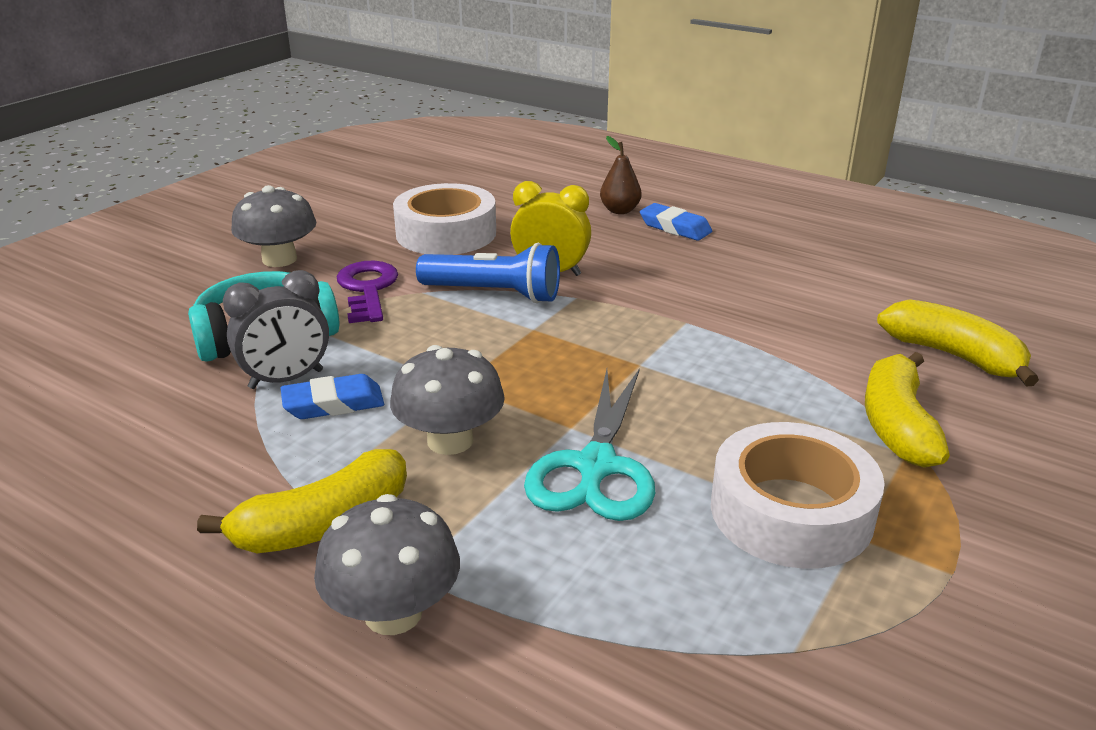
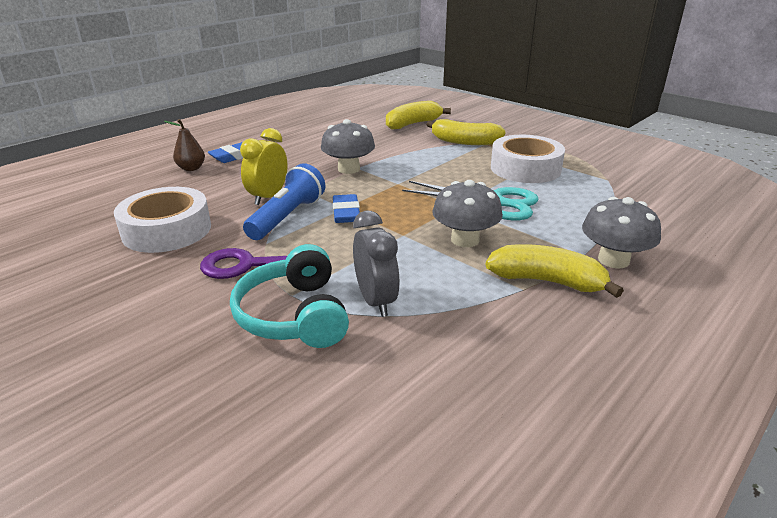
camera: 80 degrees left, 0 degrees up
(279, 259) = (145, 314): grey mushroom -> grey mushroom (349, 169)
(324, 524) = (547, 281): yellow banana -> yellow banana turned 45 degrees counterclockwise
(333, 404) = (415, 280): blue eraser -> blue eraser (346, 213)

